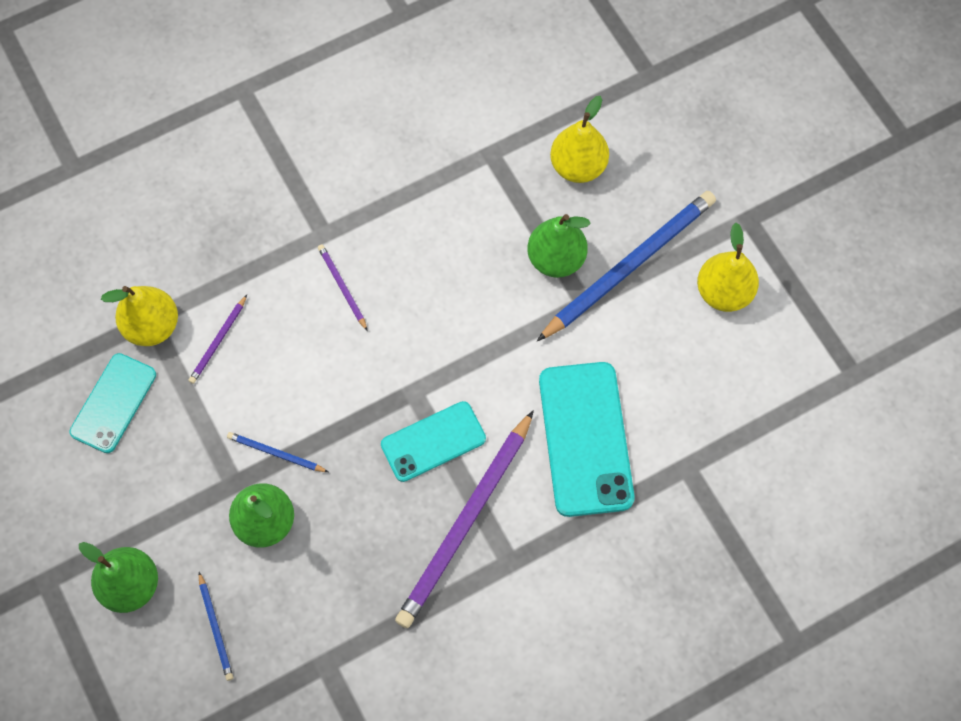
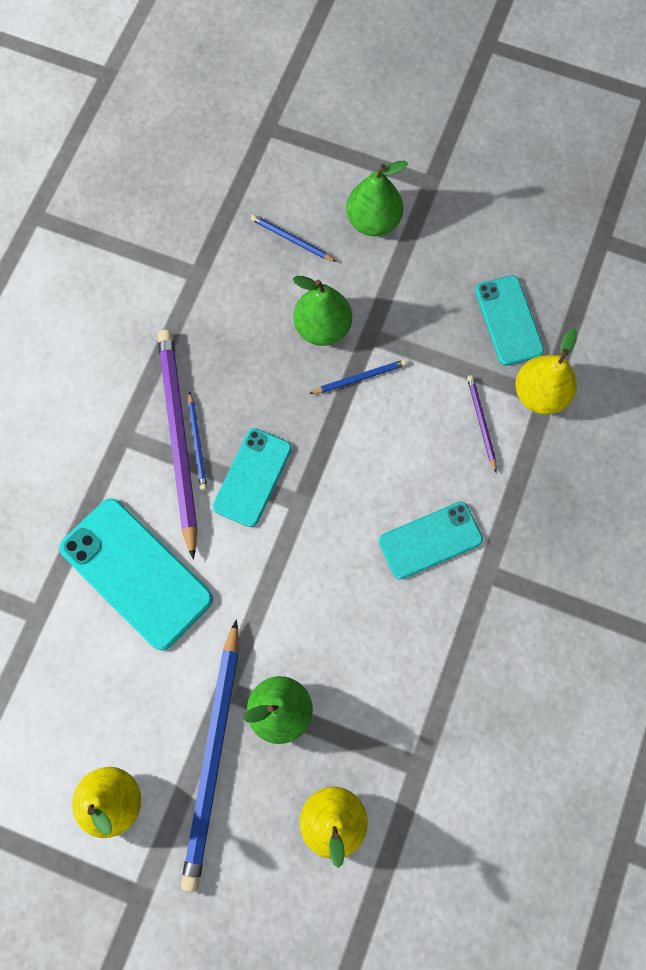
camera: 140 degrees right, 5 degrees up
(342, 287) = (430, 540): purple pencil -> turquoise phone
(453, 506) = (197, 442): none -> blue pencil

